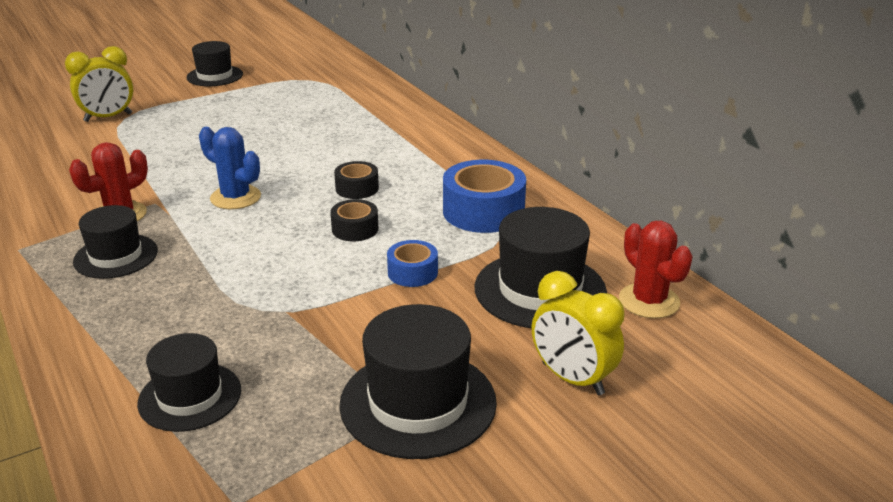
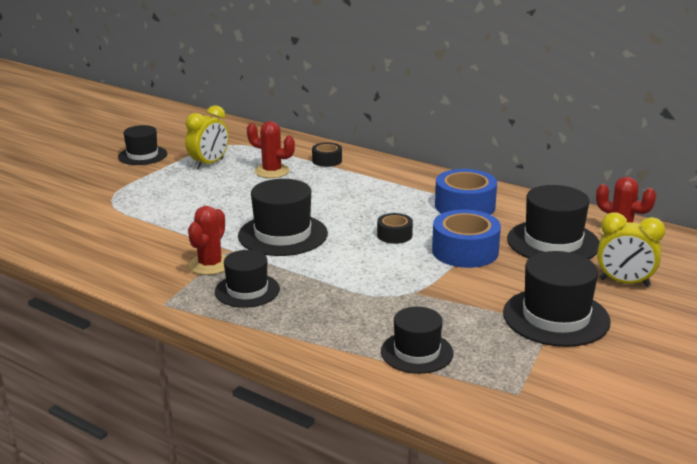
camera: 25 degrees left, 5 degrees down
(108, 117) = (96, 202): yellow clock -> yellow clock (209, 164)
(235, 197) = (283, 235): blue cactus -> black hat
(318, 119) = (272, 171): none -> red cactus
(357, 188) = (362, 210): black tape -> black tape (327, 160)
(412, 272) = (465, 251): blue tape -> blue tape, size x1.82

